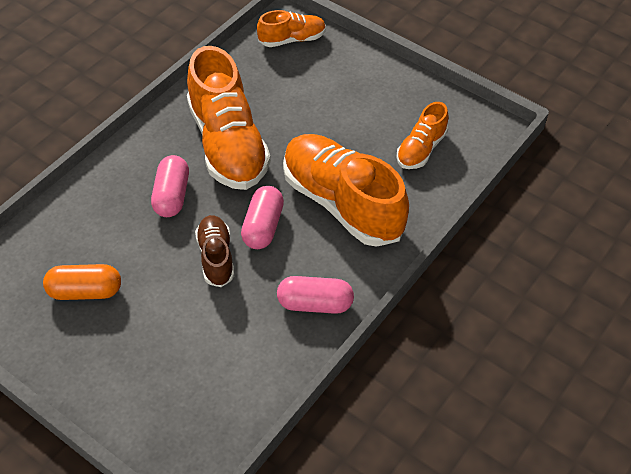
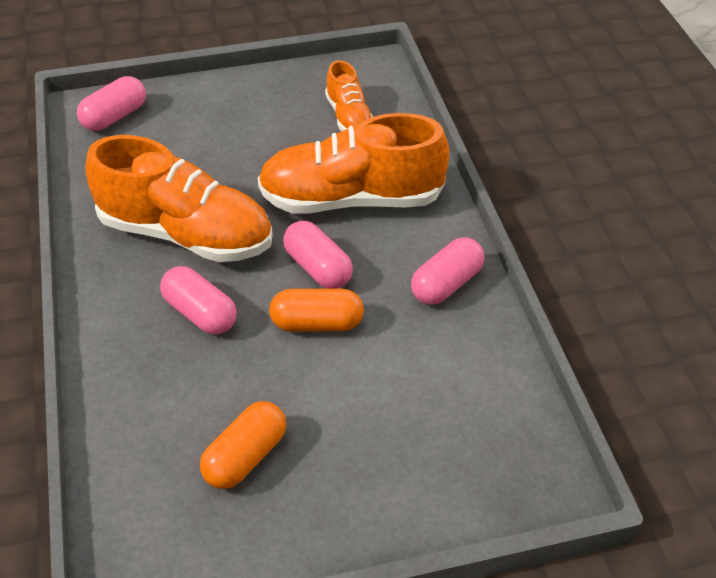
camera: 50 degrees left, 5 degrees down
(216, 257) = (317, 323): brown shoe -> orange capsule
(292, 39) = (115, 117): orange shoe -> pink capsule

